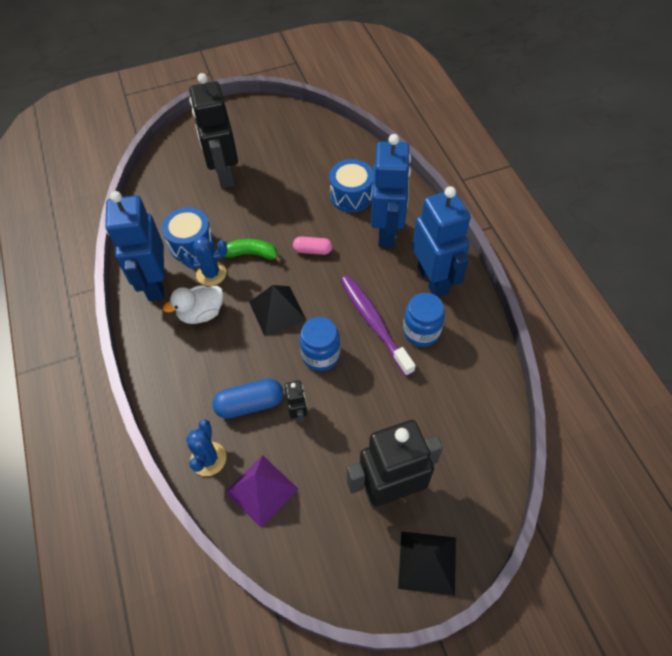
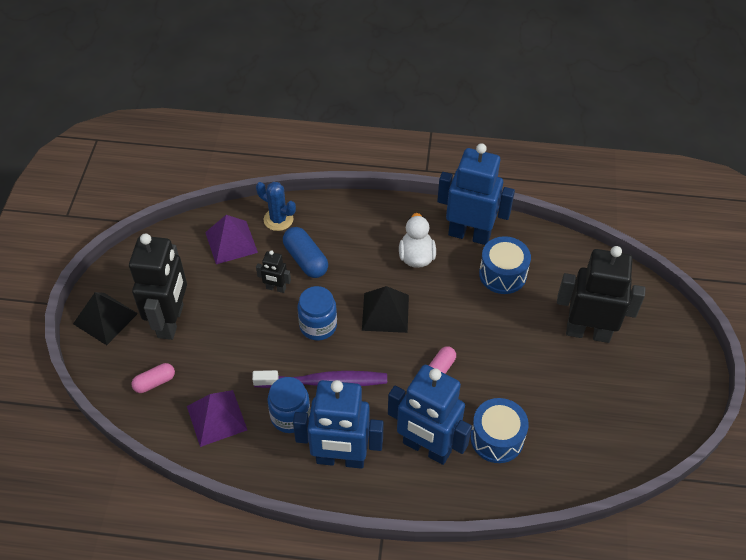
camera: 115 degrees right, 5 degrees down
(211, 274) = (457, 278): blue cactus -> none
(250, 404) = (305, 260): blue capsule -> blue capsule turned 45 degrees counterclockwise
(252, 254) = (463, 317): green banana -> none
(460, 386) = (216, 418): none -> purple pyramid
(463, 461) = (155, 382): none -> pink capsule

